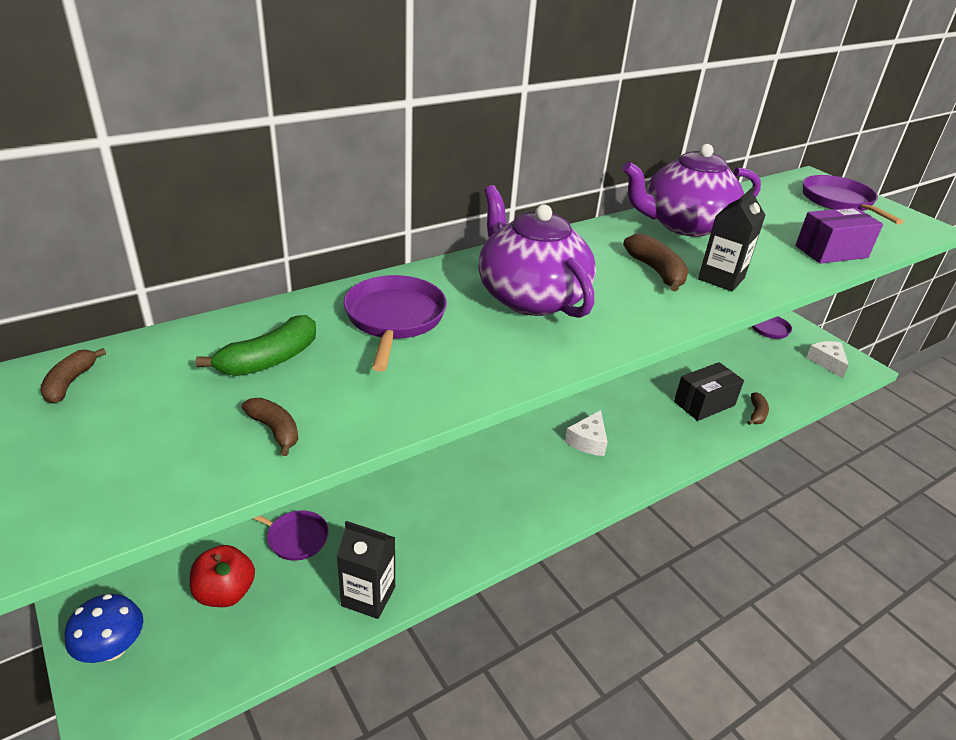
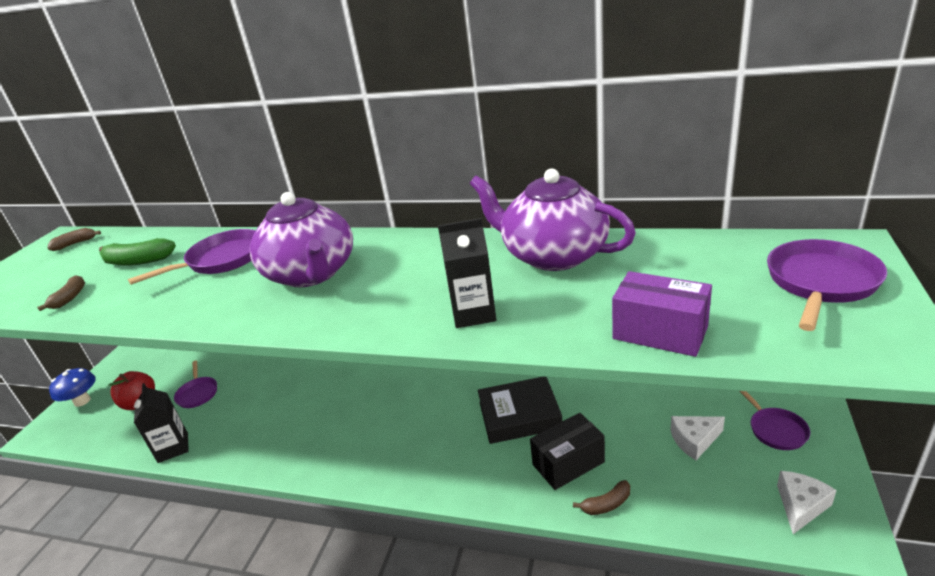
camera: 55 degrees right, 5 degrees down
(530, 297) = (311, 273): purple teapot -> purple teapot turned 135 degrees clockwise
(588, 441) = (422, 435): white cheese -> white cheese (694, 440)
(630, 390) = (519, 415): none -> black book
(656, 271) = (434, 287): brown banana -> none
(704, 403) = (568, 463): black box -> black box turned 45 degrees counterclockwise

